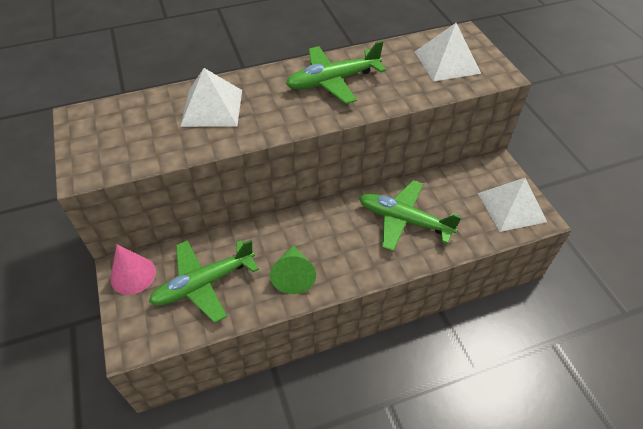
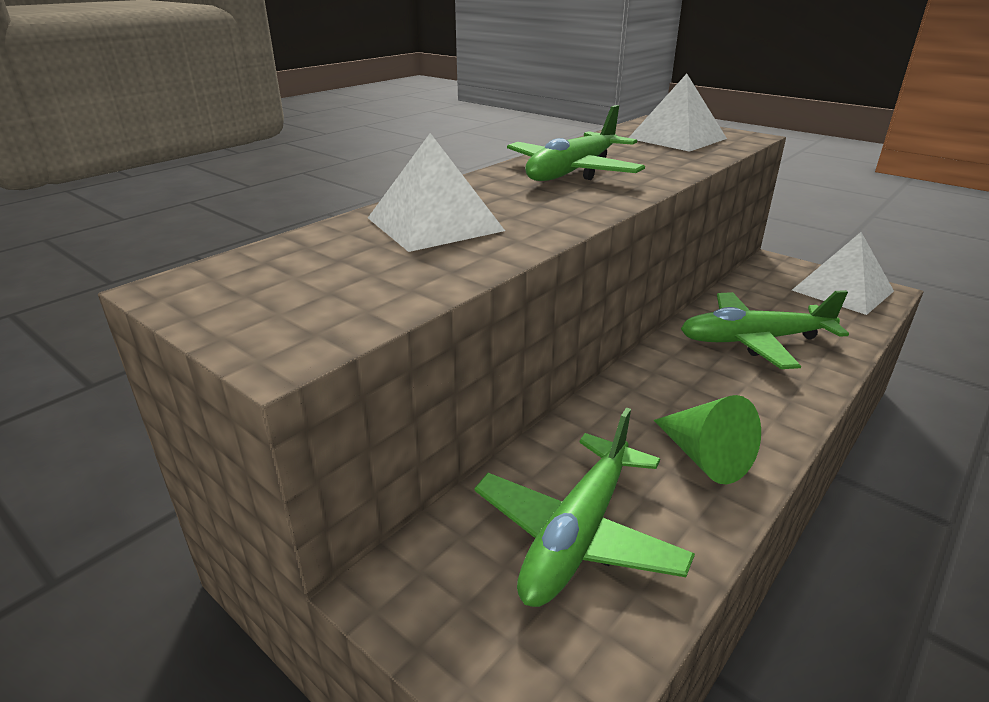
camera: 30 degrees left, 20 degrees down
(133, 275) = (422, 584): pink cone -> none

